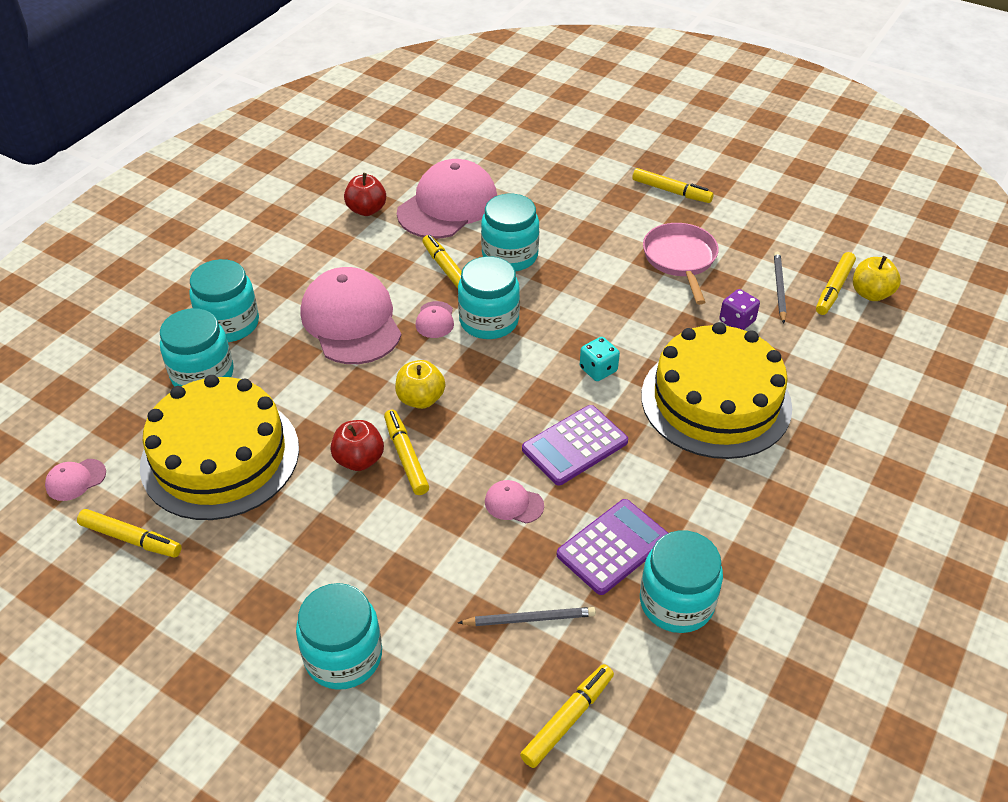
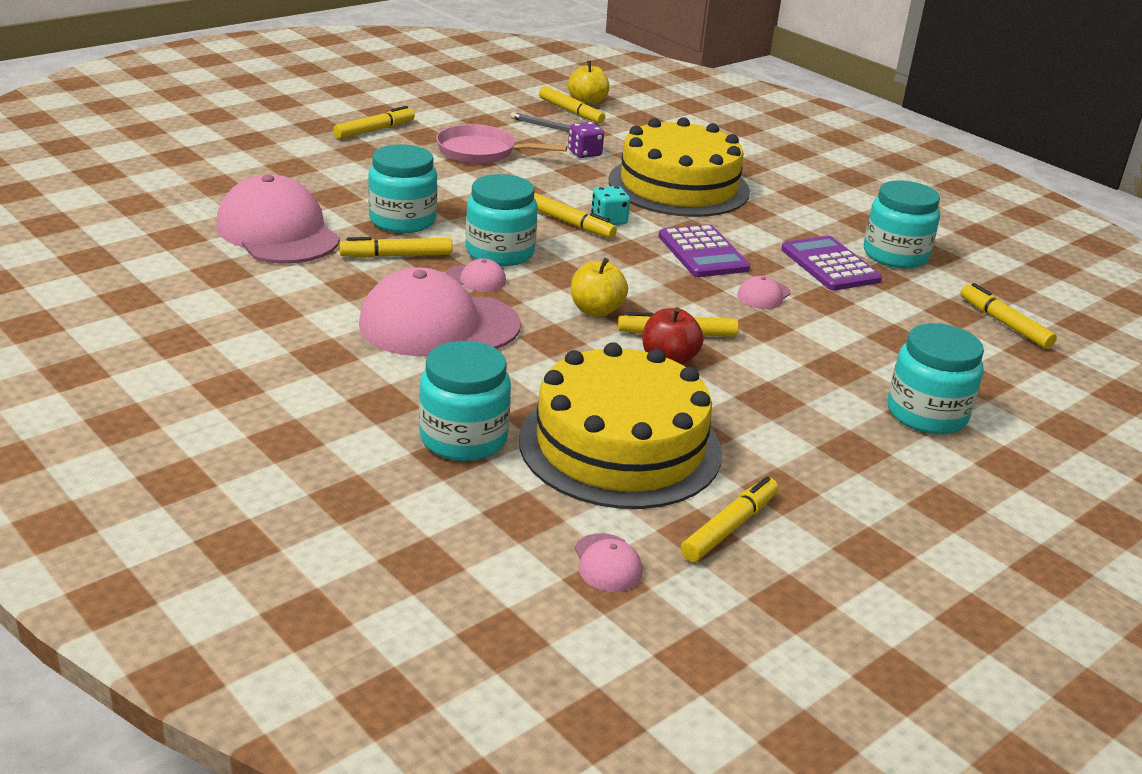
camera: 75 degrees left, 15 degrees down
(229, 324) = (377, 405): turquoise jar -> none
(366, 210) = (232, 278): red apple -> none
(529, 619) = (899, 317): grey pencil -> none
(573, 347) = (570, 223): none -> yellow marker

